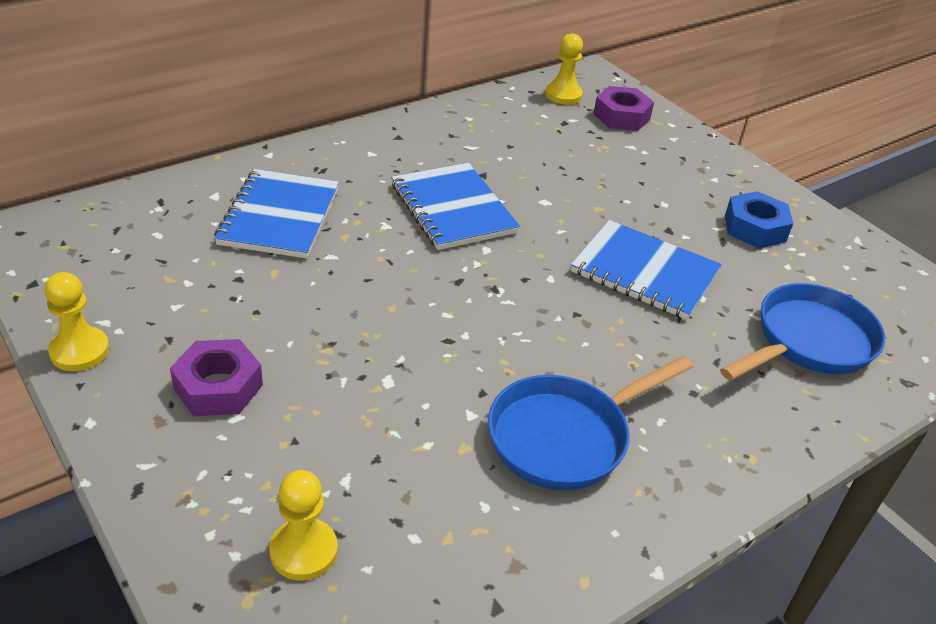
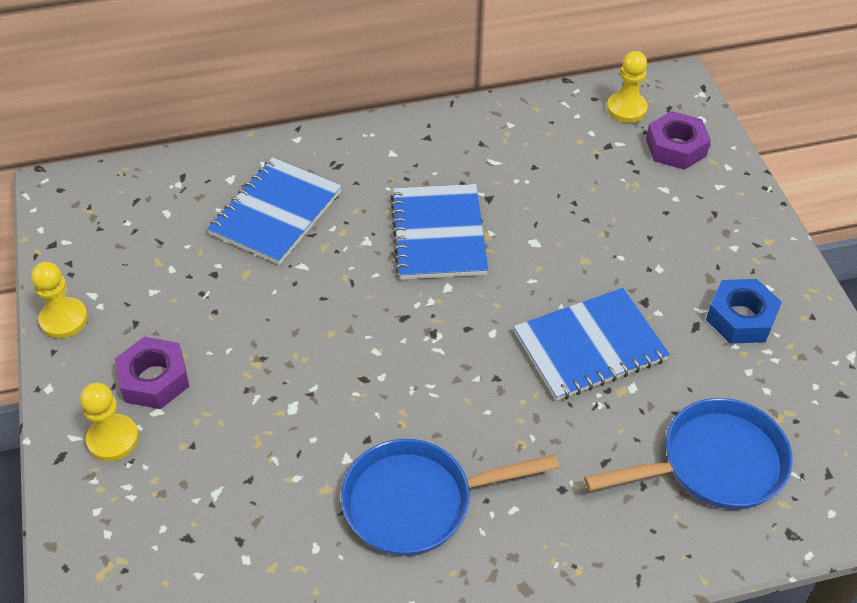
camera: 25 degrees right, 10 degrees up
(303, 551) = (157, 545): yellow pawn -> yellow pawn (113, 439)
(644, 272) = (590, 346): blue notebook -> blue notebook turned 75 degrees counterclockwise

